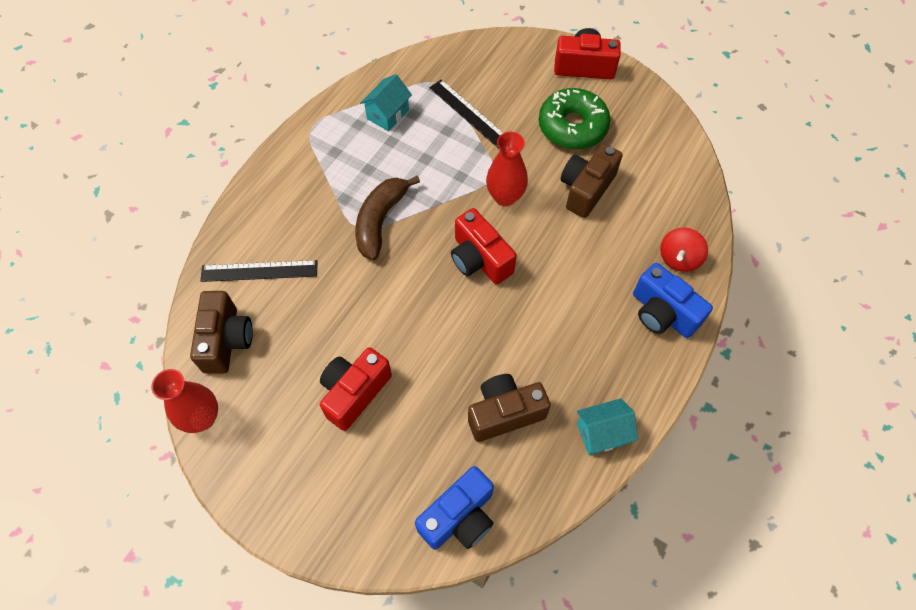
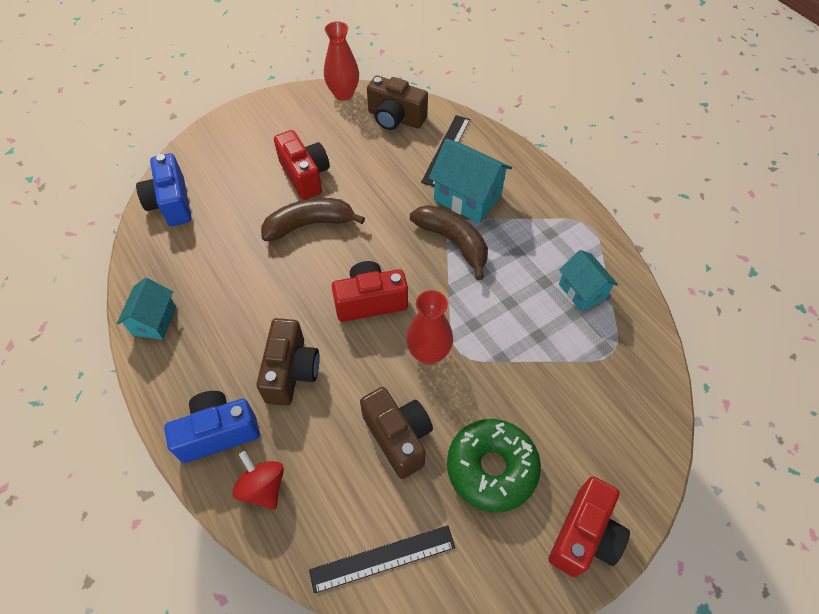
camera: 115 degrees right, 5 degrees down
(319, 228) = (467, 197): none -> turquoise house
(419, 354) = (309, 224): none -> brown banana
(469, 113) = (555, 366): black ruler -> black ruler (382, 558)
(504, 413) = (221, 261): brown camera -> brown camera (291, 371)

